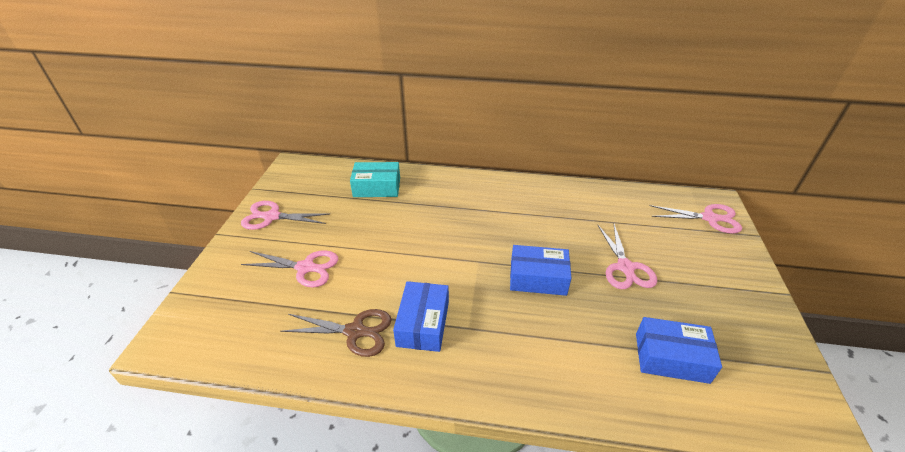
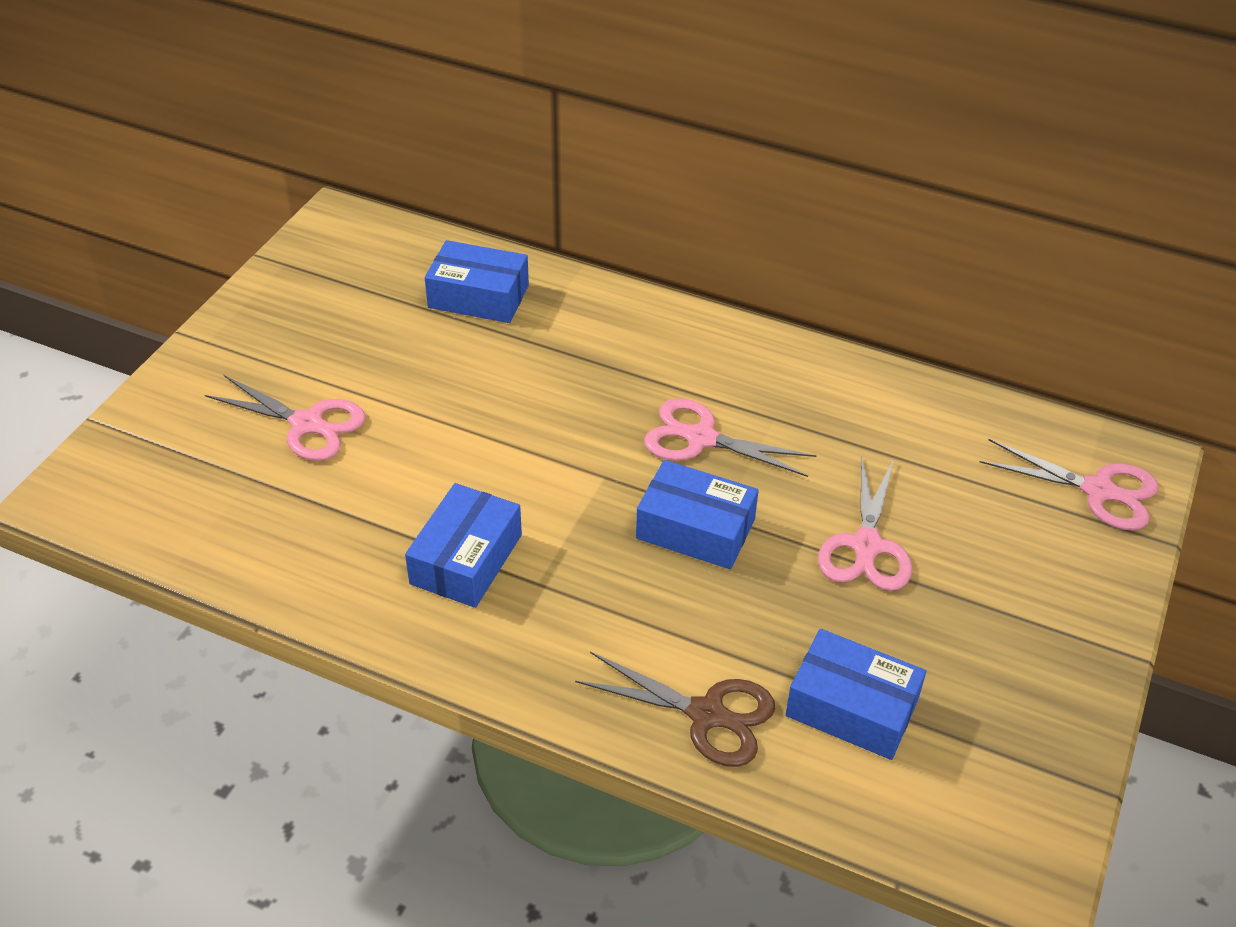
camera: 15 degrees right, 5 degrees up
(272, 217) = (275, 318): pink scissors -> pink scissors (701, 438)
(355, 331) = (354, 546): brown scissors -> brown scissors (706, 714)
(377, 187) = (478, 296): turquoise box -> blue box

